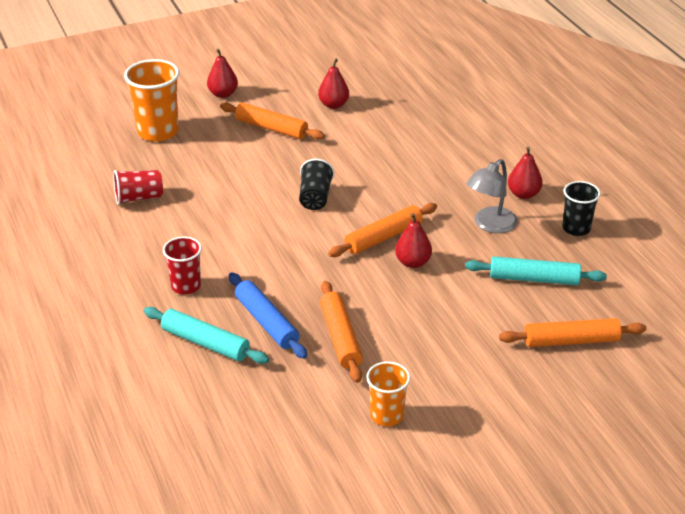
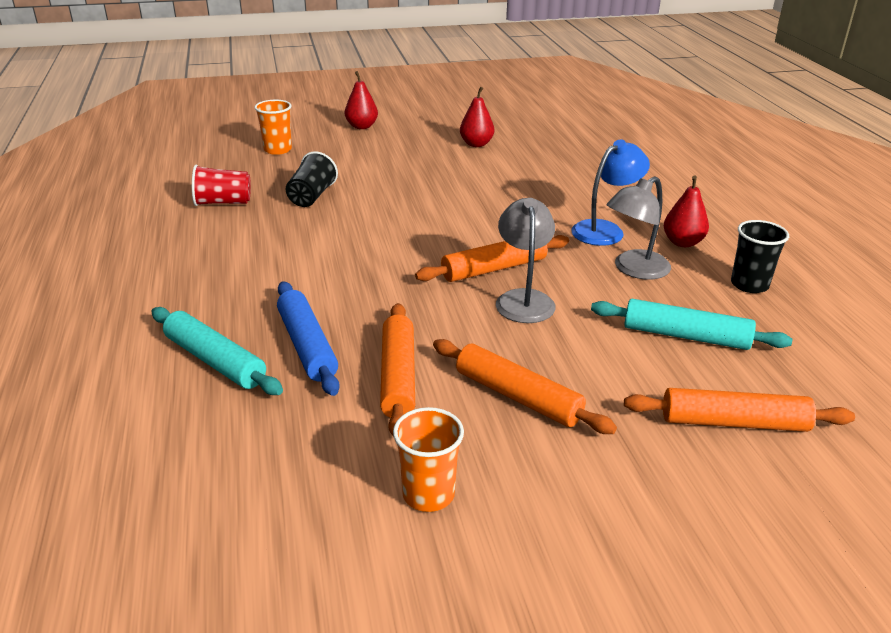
camera: 10 degrees right, 5 degrees down
(158, 132) = (277, 150): orange cup -> orange cup, size x0.61
(186, 286) = (226, 293): red cup -> none
(271, 128) = (400, 157): orange rolling pin -> orange rolling pin (517, 396)
(315, 197) = (424, 221): black cup -> black cup (312, 196)
(413, 262) = (524, 299): red pear -> grey lamp
(462, 189) = (605, 230): none -> blue lamp

